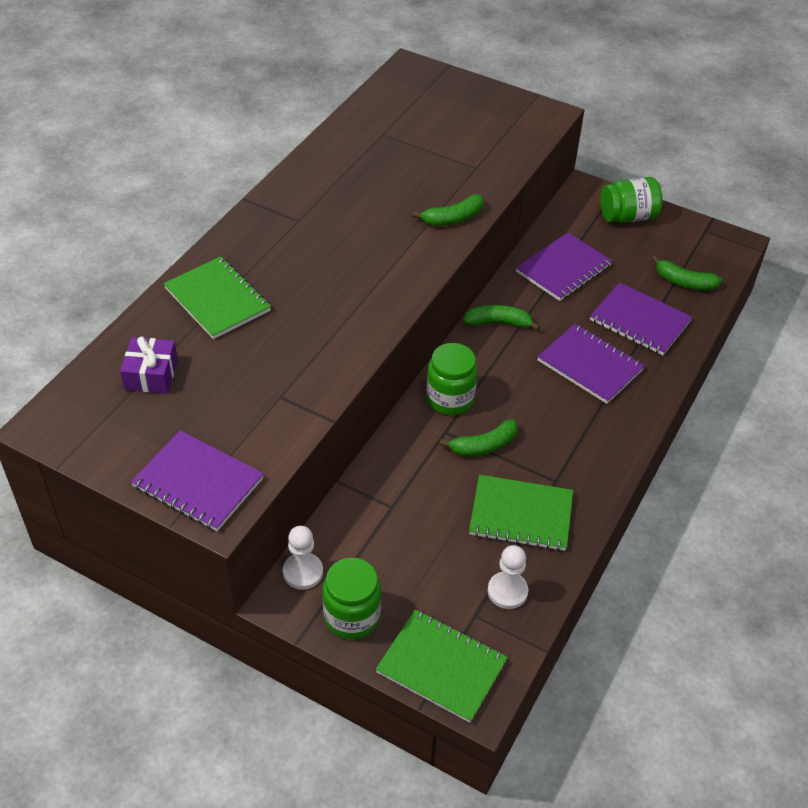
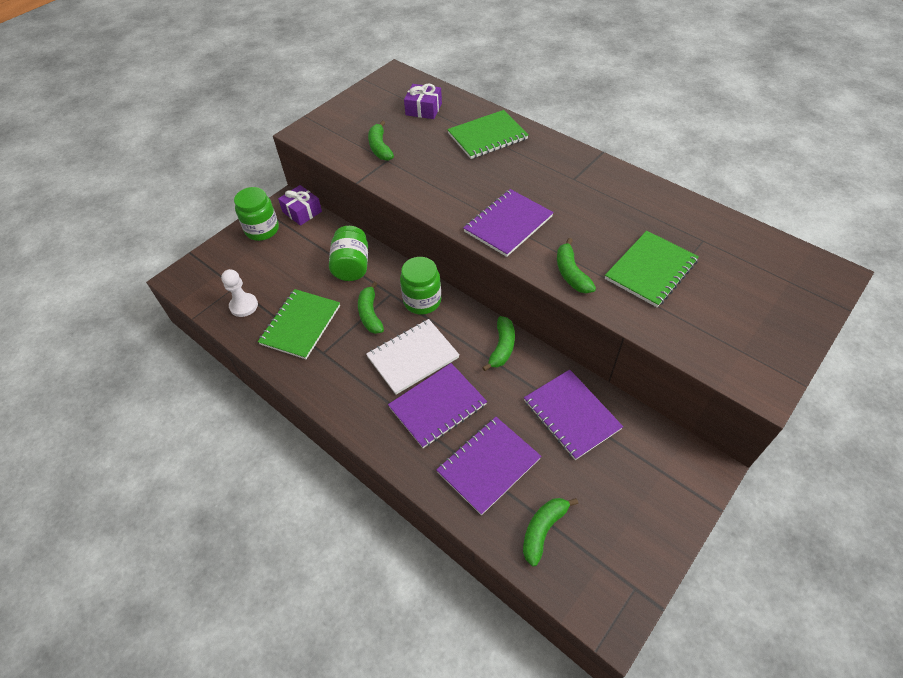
camera: 105 degrees right, 5 degrees up
(198, 483) = (330, 125): purple notebook -> purple notebook (508, 224)
(251, 409) = (380, 147): none -> green banana
(303, 572) = (302, 211): white pawn -> purple gift
(441, 667) = (209, 265): green notebook -> green notebook (651, 270)
(535, 395) = (413, 357): none -> white notebook
(627, 216) = (659, 502): green jar -> green jar (352, 266)

